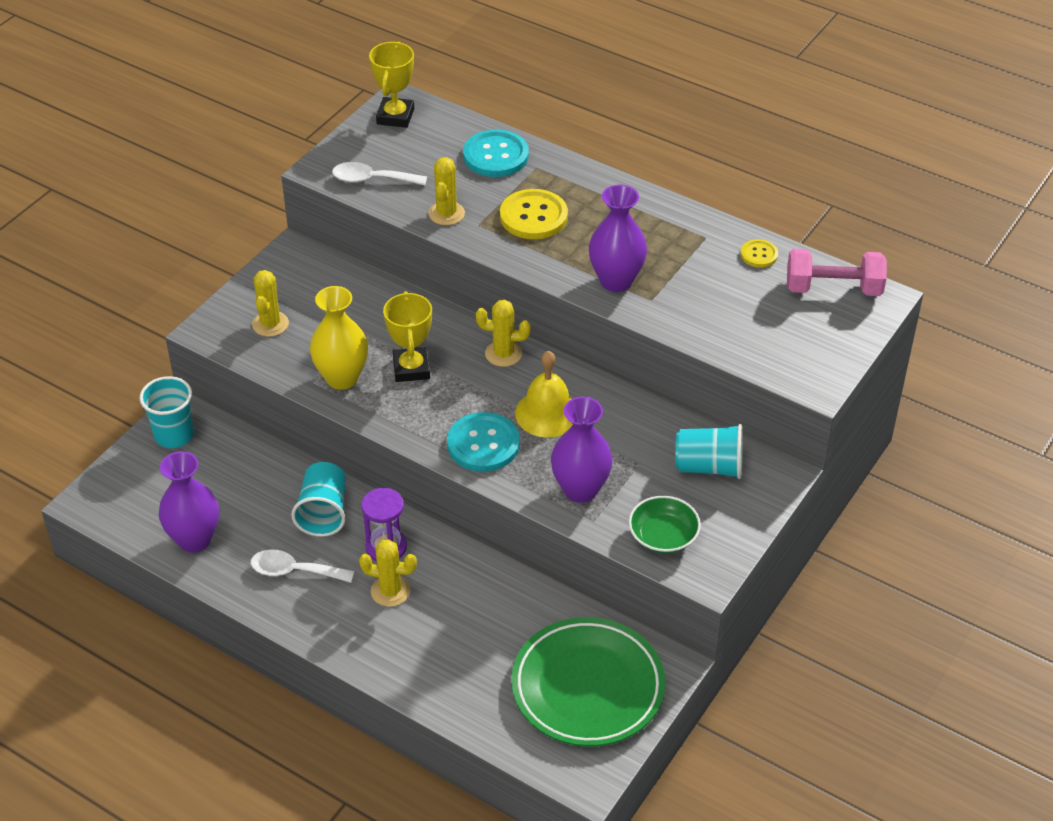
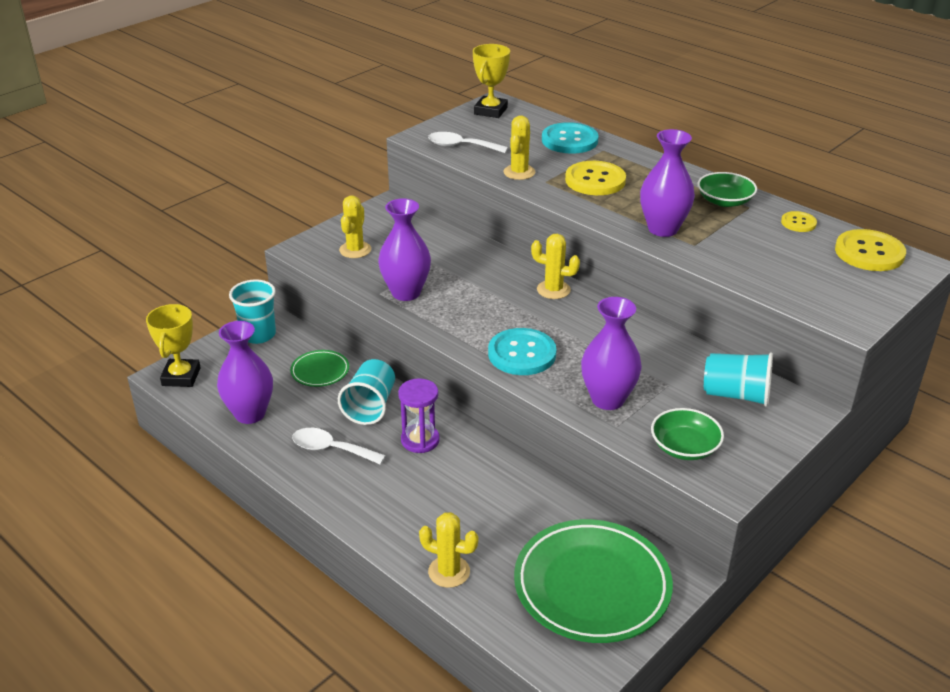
camera: 10 degrees right, 10 degrees down
(257, 475) = (320, 371): none -> green plate
(342, 378) = (406, 292): yellow vase -> purple vase
(390, 591) = (415, 476): yellow cactus -> yellow cactus (449, 572)
(411, 368) = (469, 292): yellow trophy -> yellow trophy (181, 377)
(547, 413) = (586, 337): yellow bell -> none
(678, 231) = (724, 201): none -> green bowl
(833, 288) = (869, 253): pink dumbbell -> yellow button

